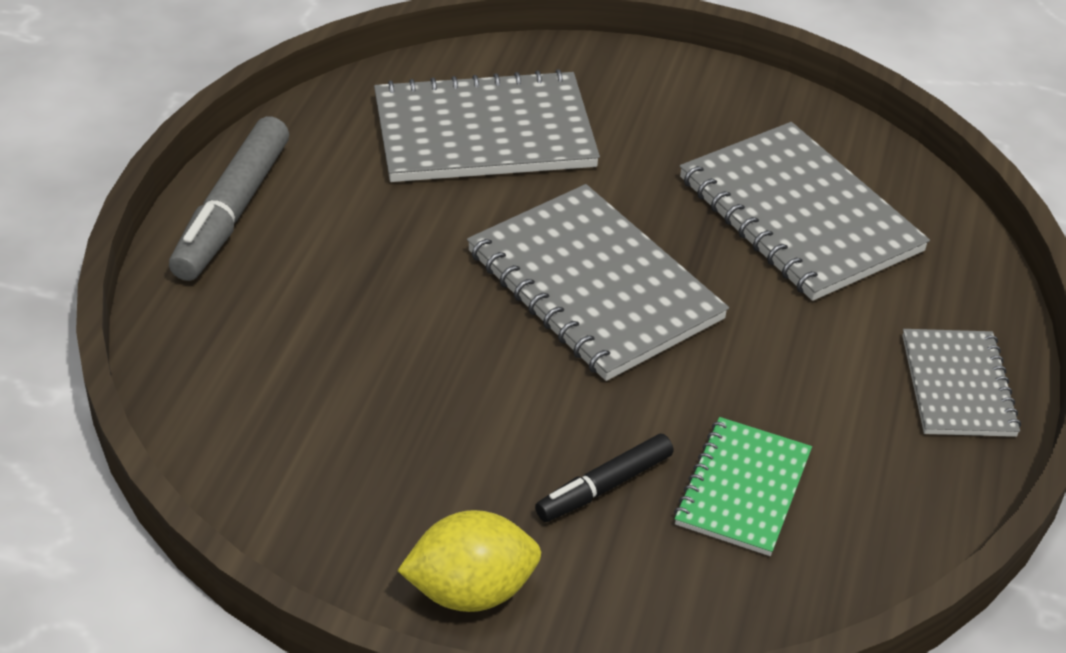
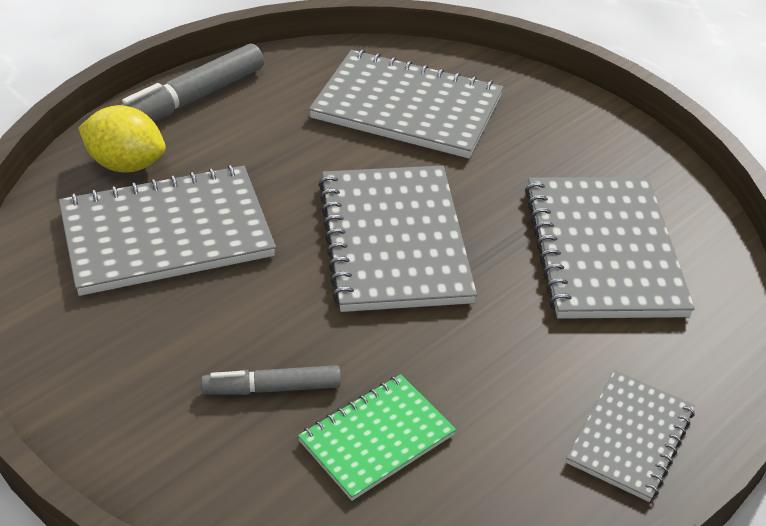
camera: 30 degrees right, 0 degrees up
(348, 375) = (166, 233): none -> grey notebook
(471, 591) = (110, 419): yellow lemon -> yellow lemon (126, 164)
(604, 486) = (272, 388): black marker -> grey marker

